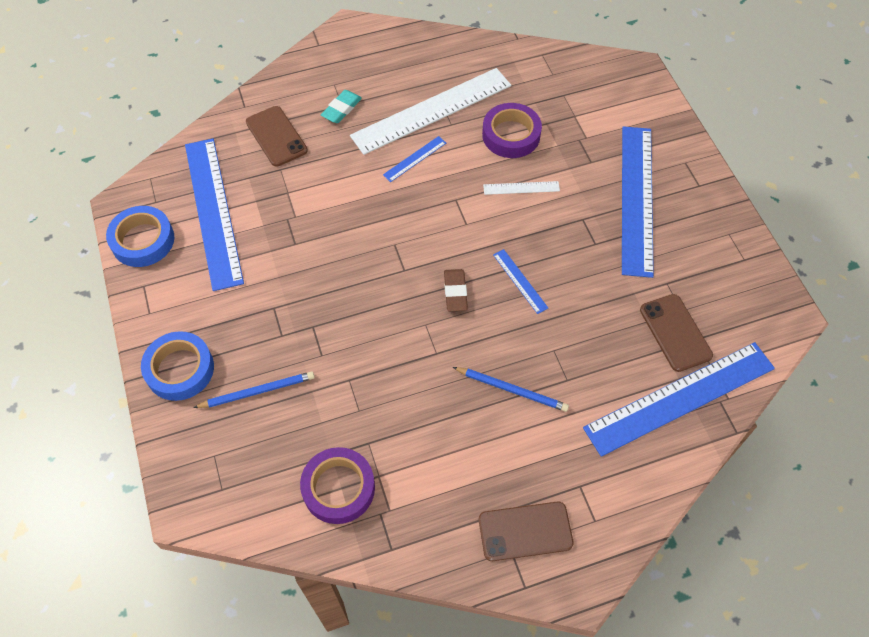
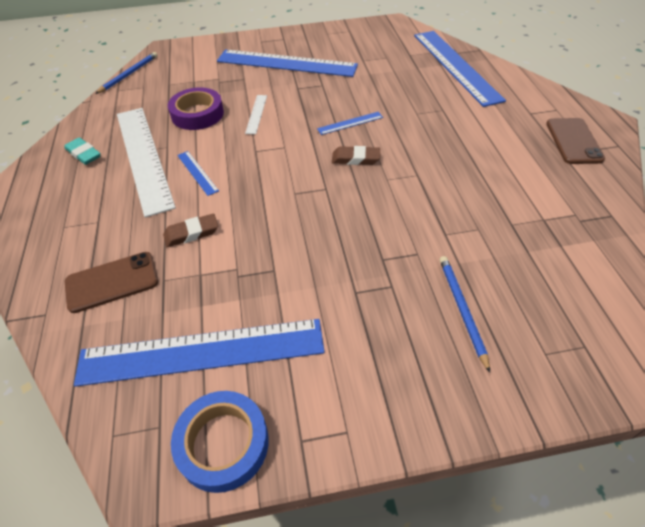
camera: 80 degrees left, 10 degrees down
(180, 369) = (434, 391): blue tape -> none
(333, 175) = (191, 233): none -> brown eraser
(338, 488) = (562, 247): purple tape -> none
(341, 109) = (103, 222): turquoise eraser -> turquoise eraser (84, 154)
(512, 390) = (452, 136): blue pencil -> blue pencil (129, 74)
(675, 332) = (404, 62): brown phone -> none

